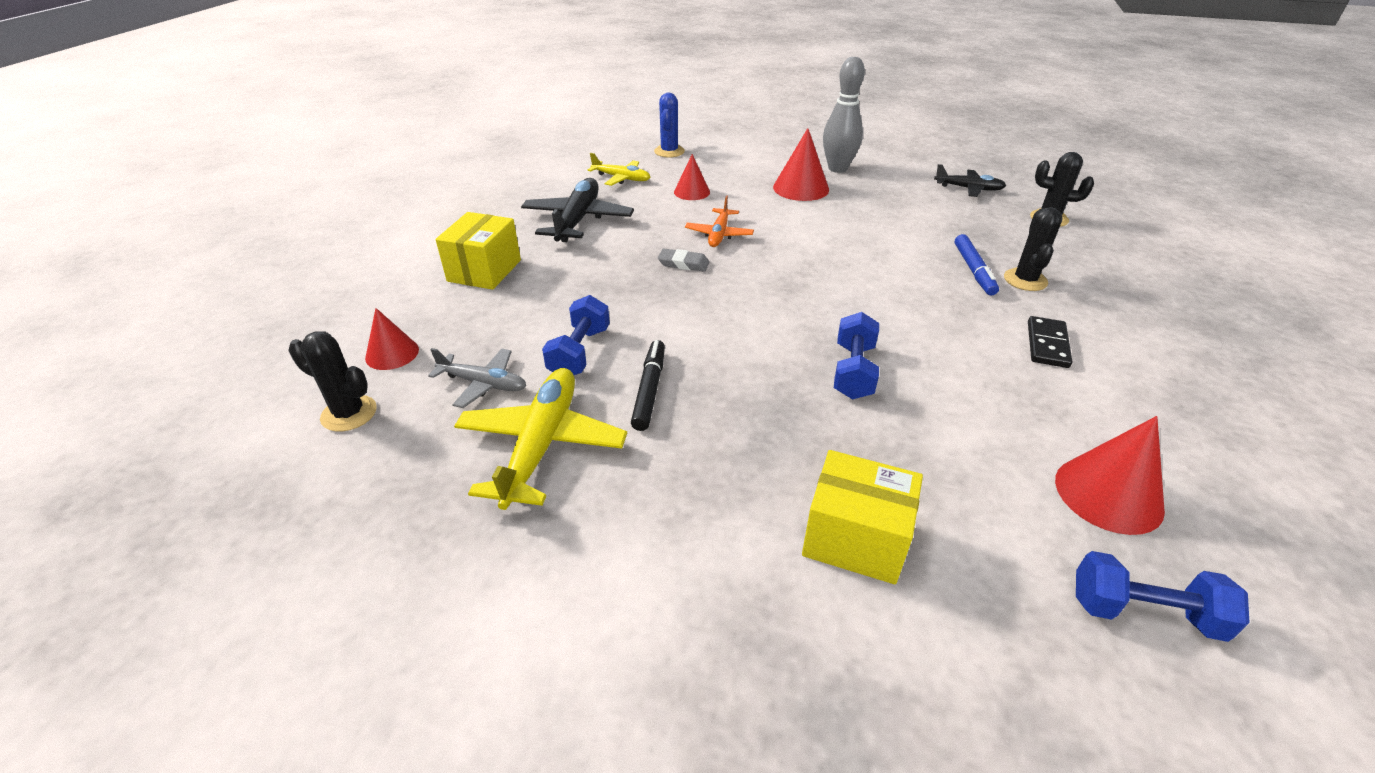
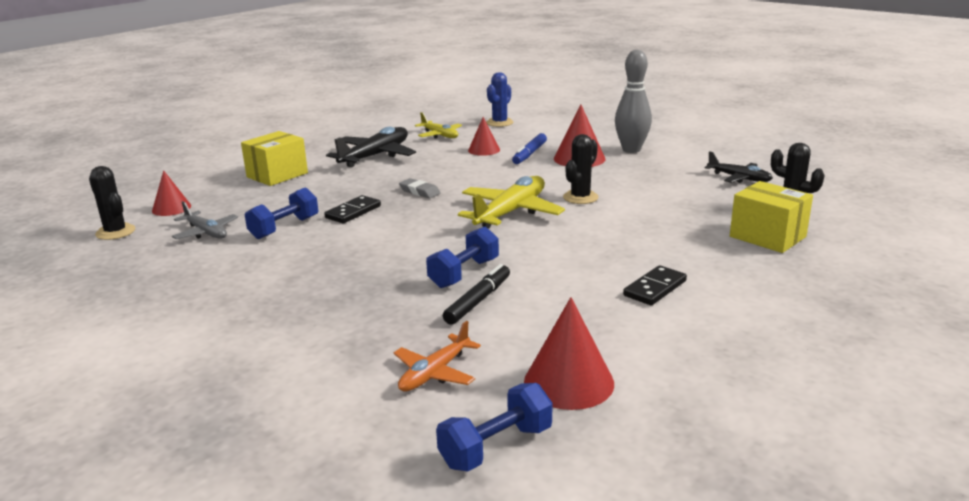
camera: 25 degrees right, 15 degrees down
(541, 445) = (203, 269): yellow plane -> yellow plane (510, 212)
(638, 309) = (353, 212): none -> black domino
(649, 390) = (305, 255): black marker -> black marker (478, 301)
(719, 234) = (470, 178): orange plane -> orange plane (435, 373)
(855, 538) = (340, 357): yellow box -> yellow box (767, 237)
(974, 270) = (659, 232): blue marker -> blue marker (529, 154)
(1025, 280) = (699, 245): black cactus -> black cactus (580, 197)
(1143, 612) = (496, 447): blue dumbbell -> blue dumbbell turned 75 degrees counterclockwise

